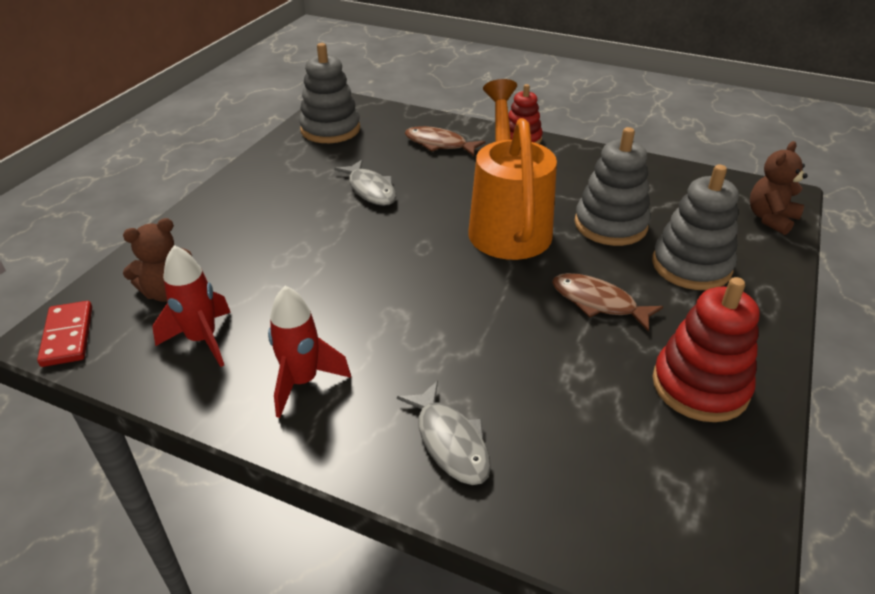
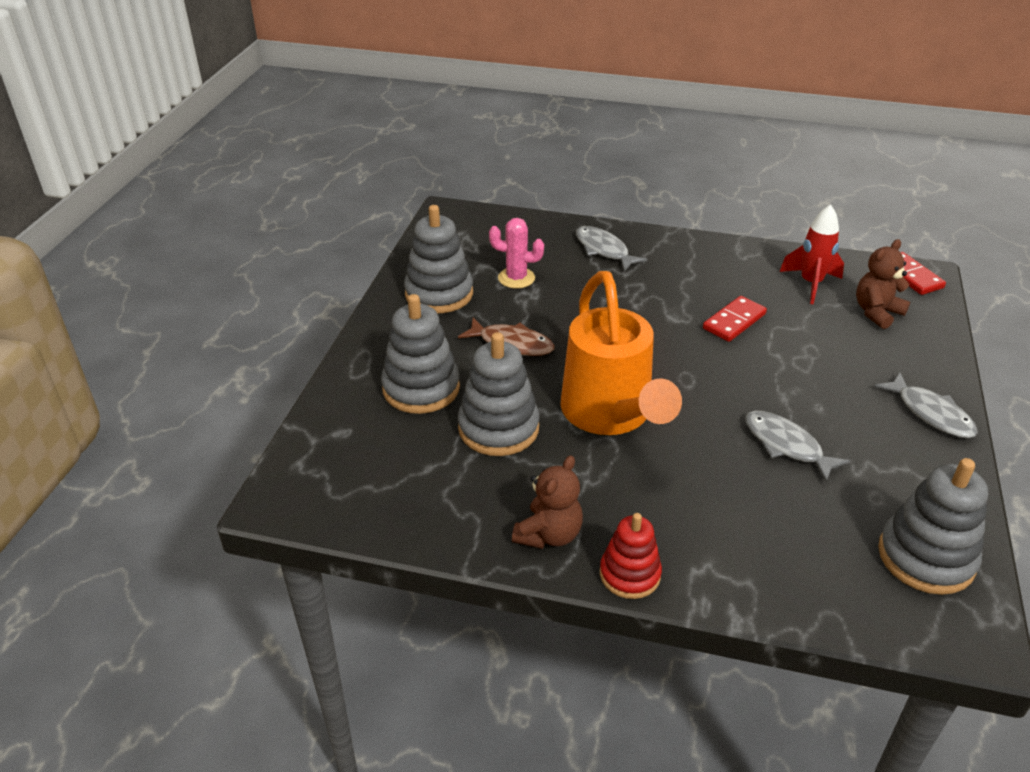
camera: 170 degrees right, 0 degrees up
(231, 198) = (930, 413): none -> grey fish
(302, 382) = (717, 268): red rocket -> none
(335, 300) = (734, 321): none -> red domino
(439, 144) = (746, 544): brown fish -> none
(591, 401) = (516, 278): none -> pink cactus
(700, 386) = (439, 294): red stacking toy -> grey stacking toy
(770, 219) = (313, 459): brown teddy bear -> brown teddy bear (549, 534)

